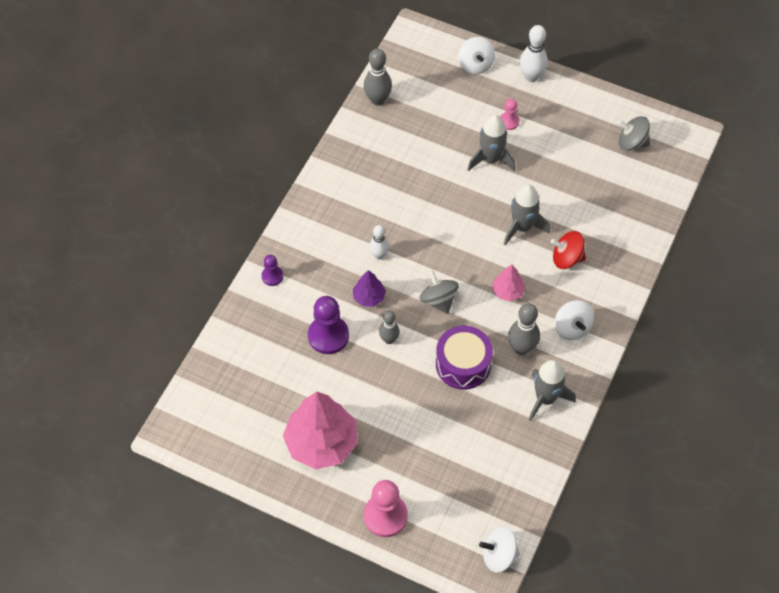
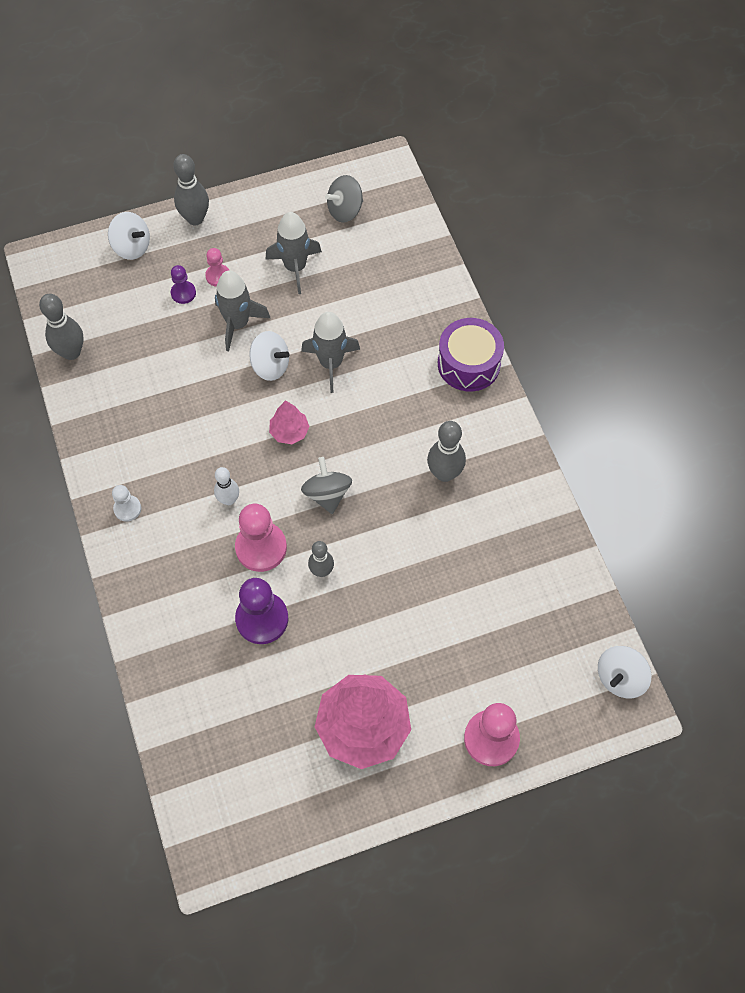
camera: 45 degrees left, 5 degrees up
(272, 276) = (147, 610): purple pawn -> purple pawn (183, 293)
(318, 213) = (127, 509): none -> white pawn
(369, 297) = (261, 547): purple tree -> pink pawn
(438, 300) = (327, 494): grey spinning top -> grey spinning top turned 60 degrees clockwise
(463, 364) = (410, 534): purple drum -> purple drum (469, 364)
(507, 291) = (379, 432): pink tree -> pink tree (289, 432)
(531, 76) = (195, 218): white bowling pin -> grey bowling pin
(545, 398) = (511, 500): grey rocket -> grey rocket (295, 267)
(567, 258) = (398, 359): red spinning top -> none
(572, 328) = (467, 417): white spinning top -> white spinning top (270, 366)

